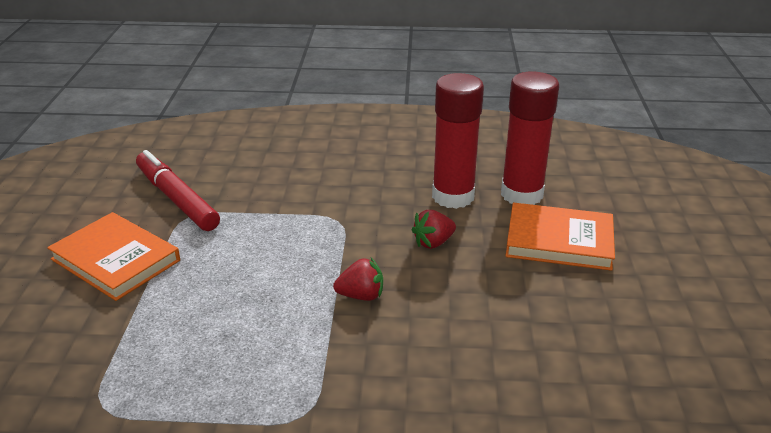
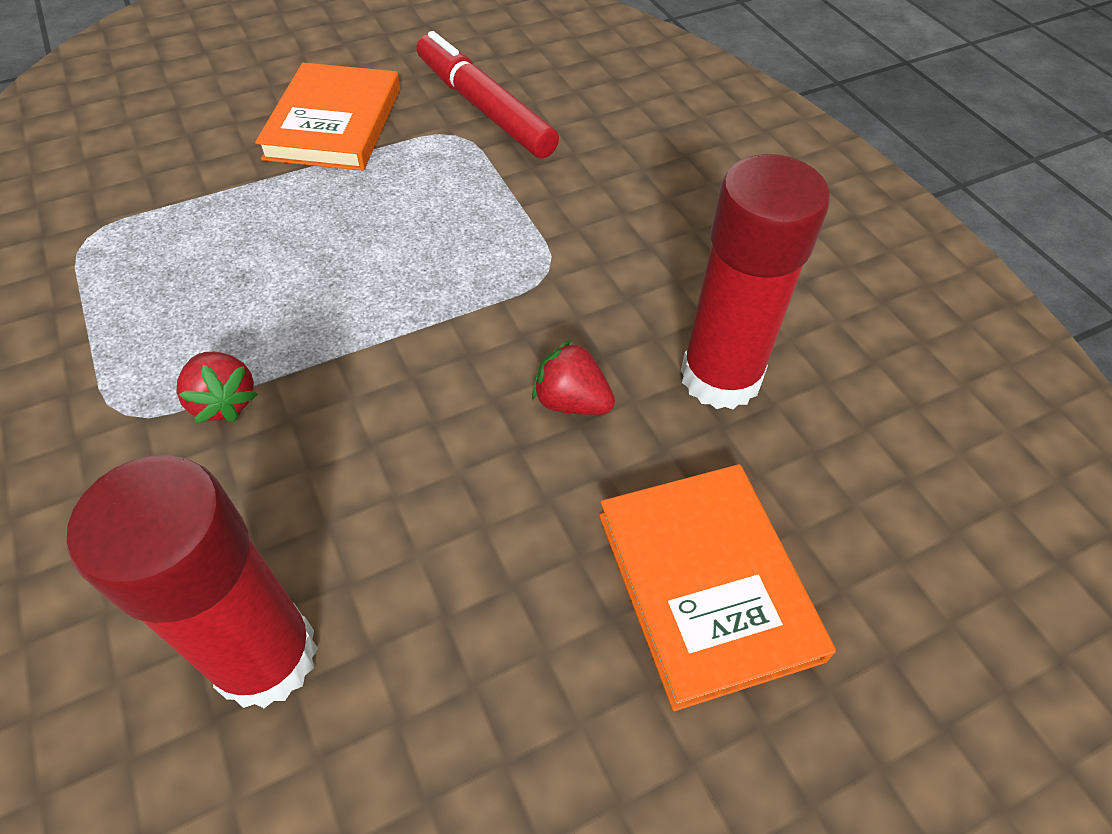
camera: 60 degrees right, 20 degrees up
(176, 199) = (484, 108): red marker -> red marker turned 60 degrees counterclockwise
(361, 295) = (389, 370): red strawberry -> red strawberry (224, 401)
(521, 194) = (811, 472): red glue stick -> red glue stick (266, 656)

